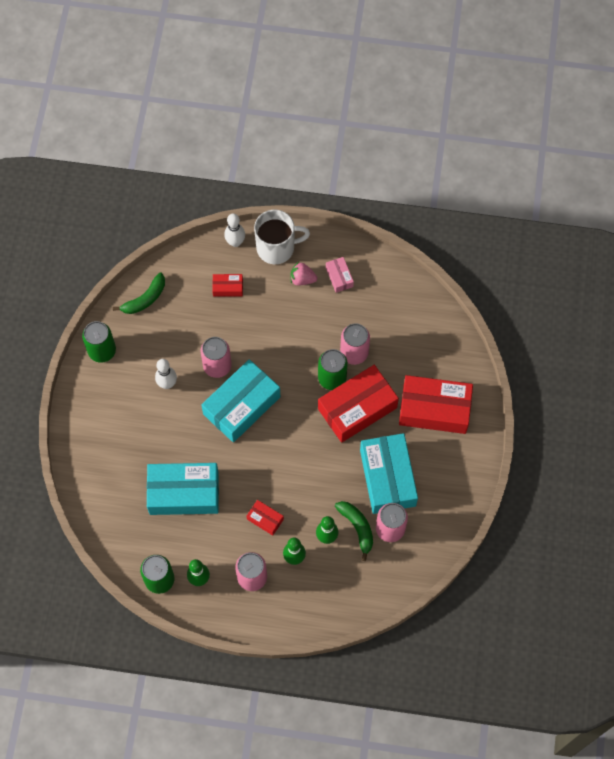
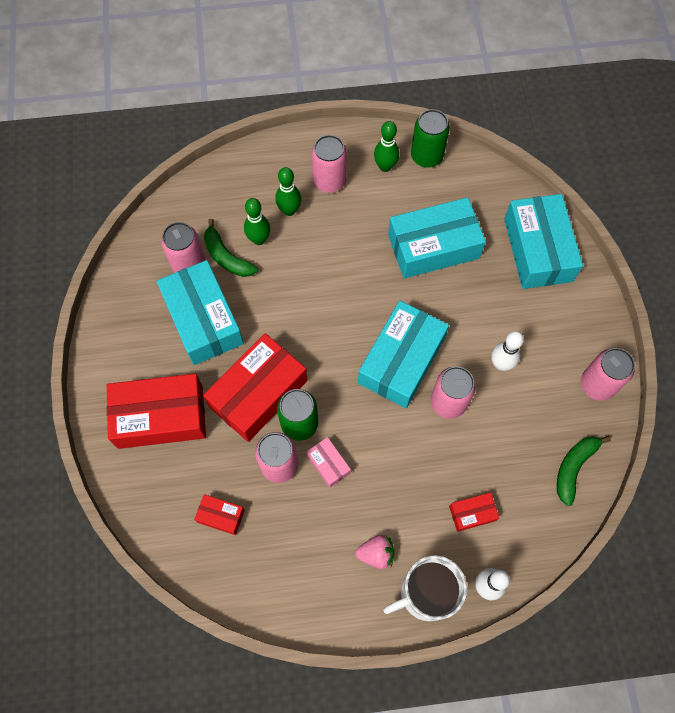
camera: 165 degrees right, 0 degrees up
(100, 468) = (537, 250): none -> turquoise box
(102, 351) = (597, 385): green can -> pink can
(265, 519) = (333, 241): red box -> red box (221, 516)
(339, 277) = (326, 571): pink box -> pink box (328, 464)

